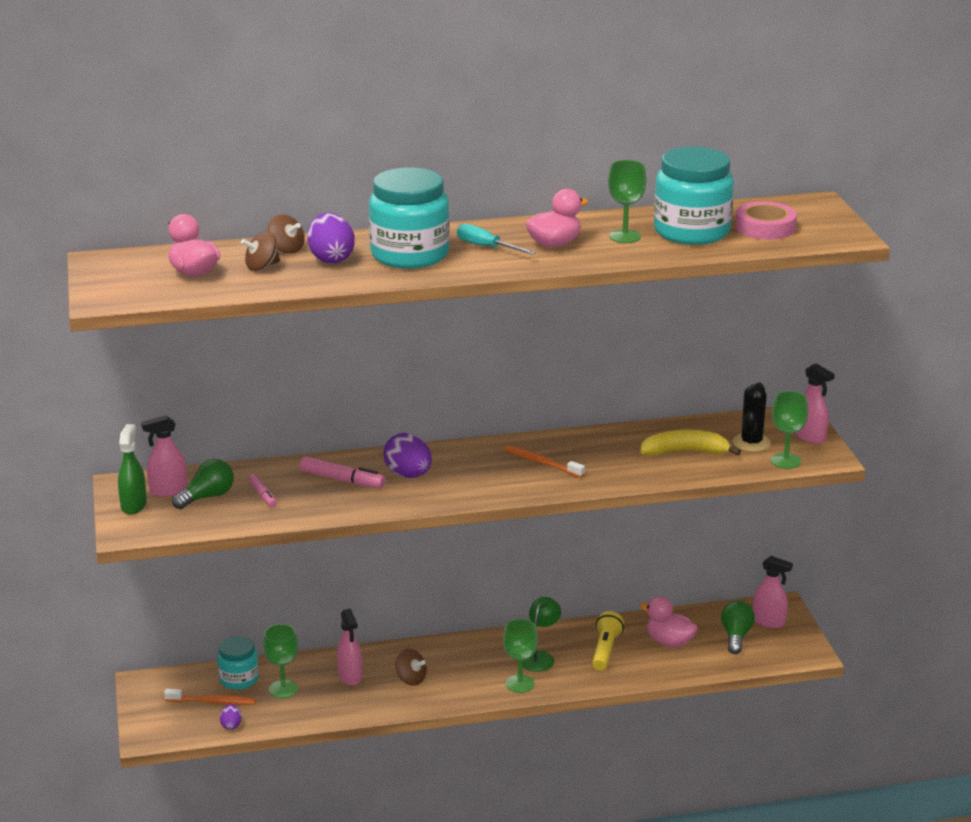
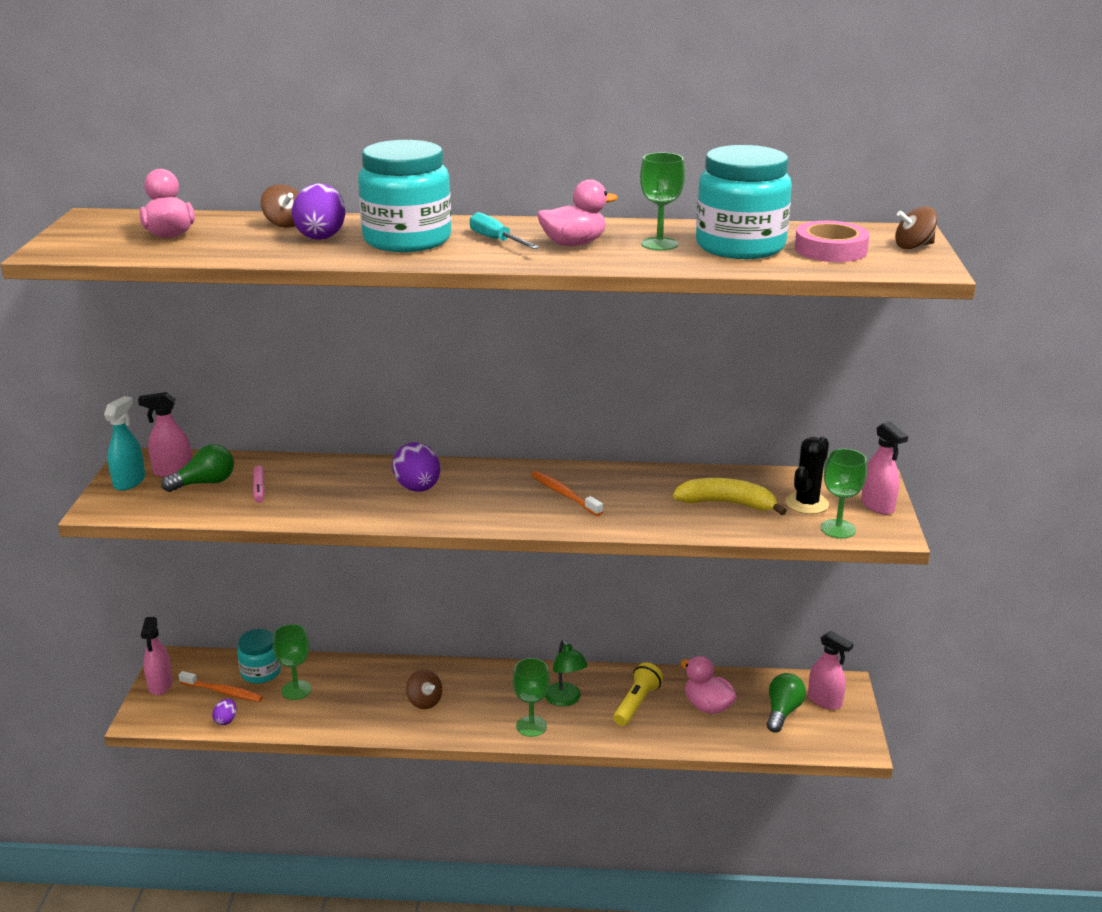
camera: 15 degrees right, 0 degrees up
(133, 505) = (129, 482): green spray bottle -> turquoise spray bottle
(262, 267) = (243, 236): brown spinning top -> brown spinning top (913, 246)
(342, 480) = (348, 484): pink marker -> none
(350, 676) = (367, 688): pink spray bottle -> pink spray bottle (160, 685)
(540, 657) = (565, 700): green lamp -> green lamp turned 120 degrees clockwise

